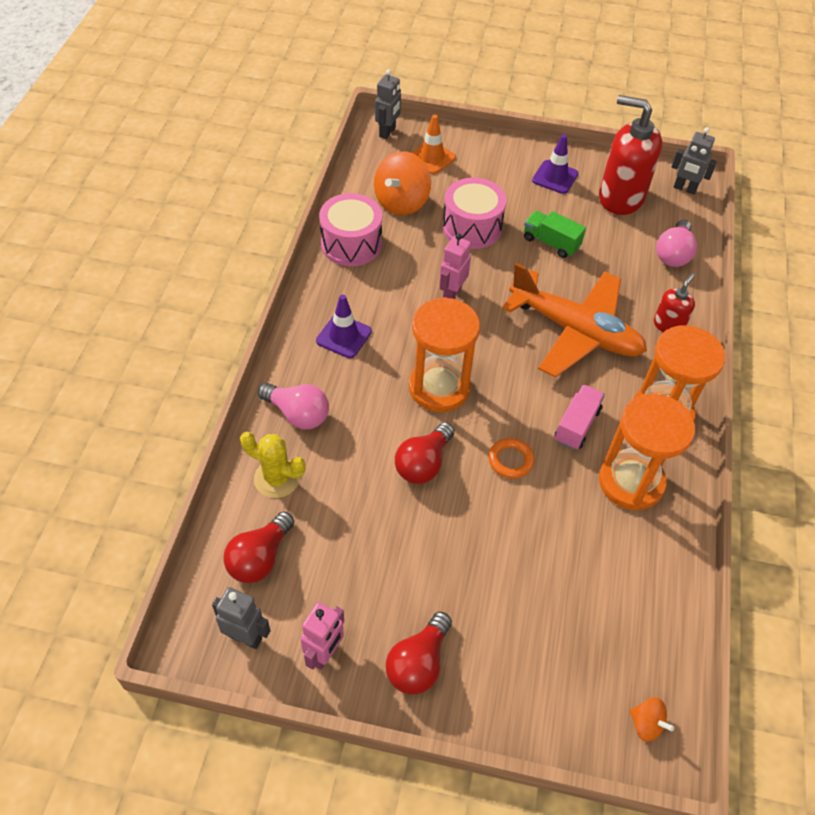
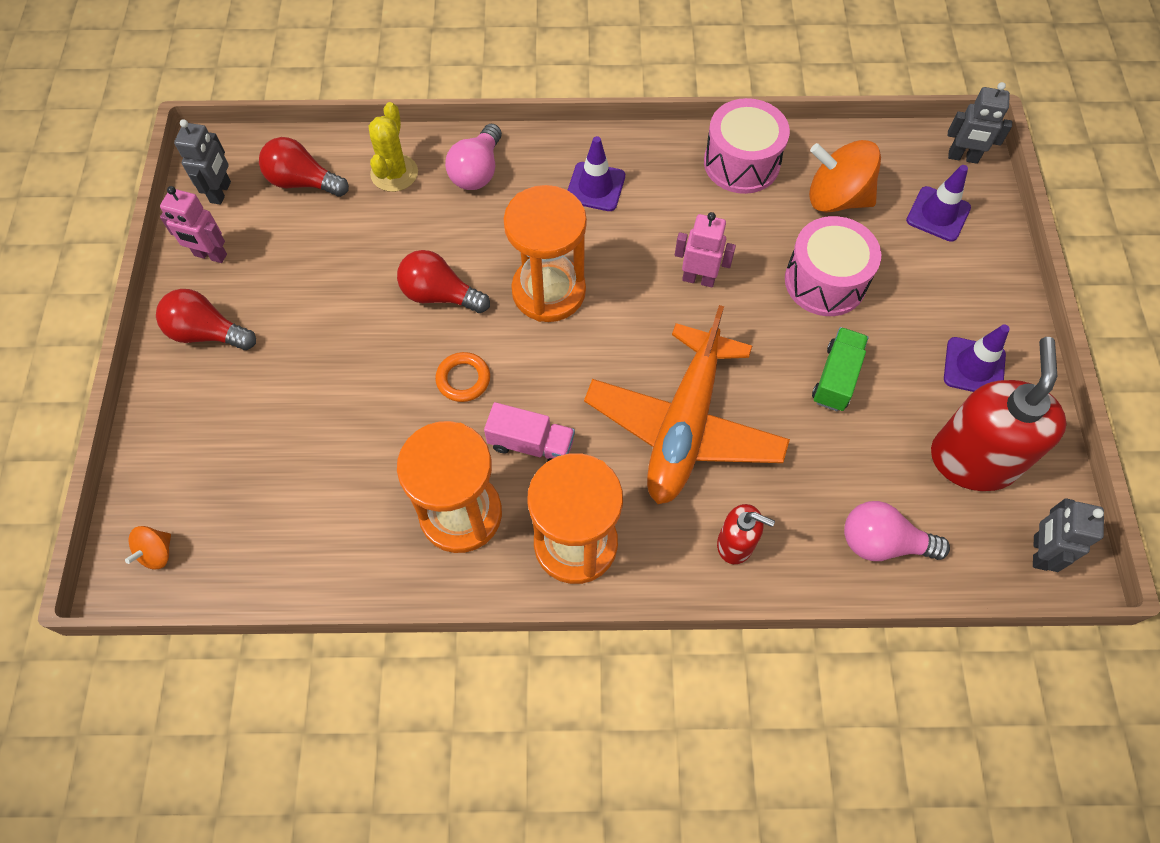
camera: 80 degrees right, 10 degrees up
(431, 158) = (938, 214): orange traffic cone -> purple traffic cone

